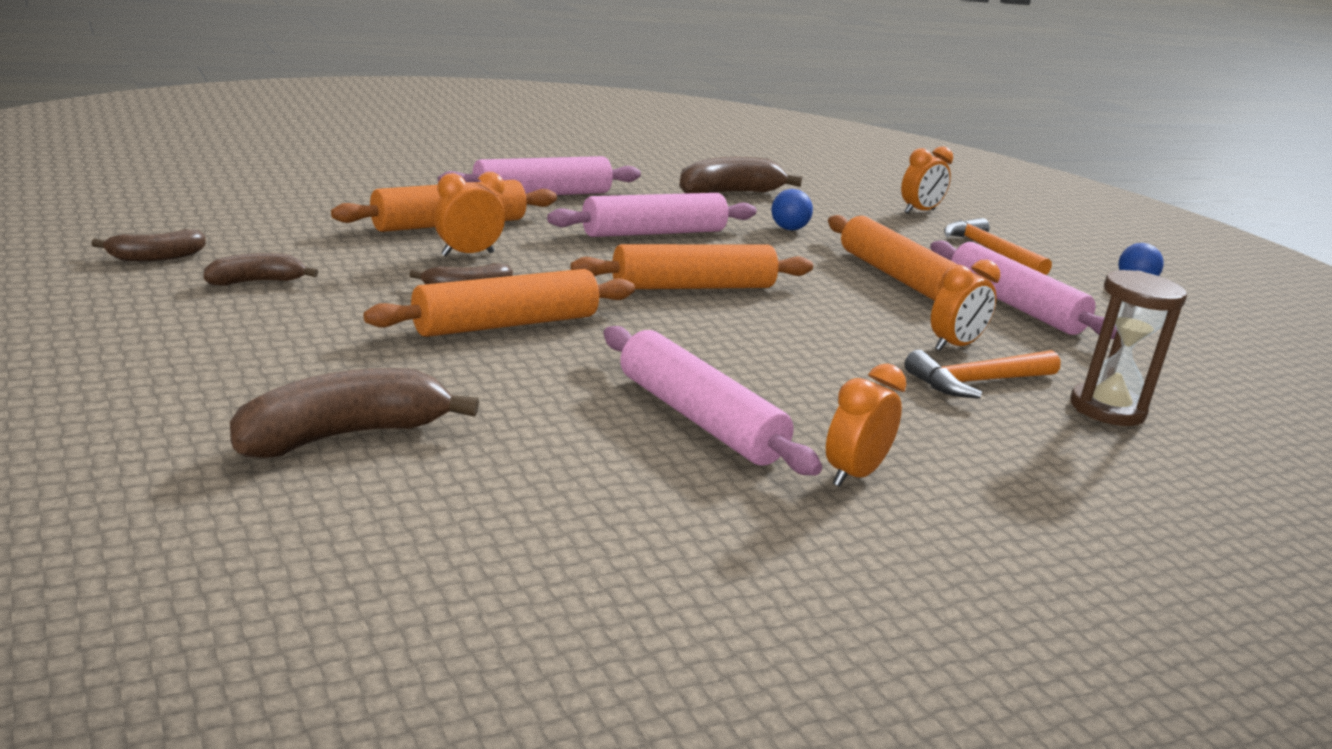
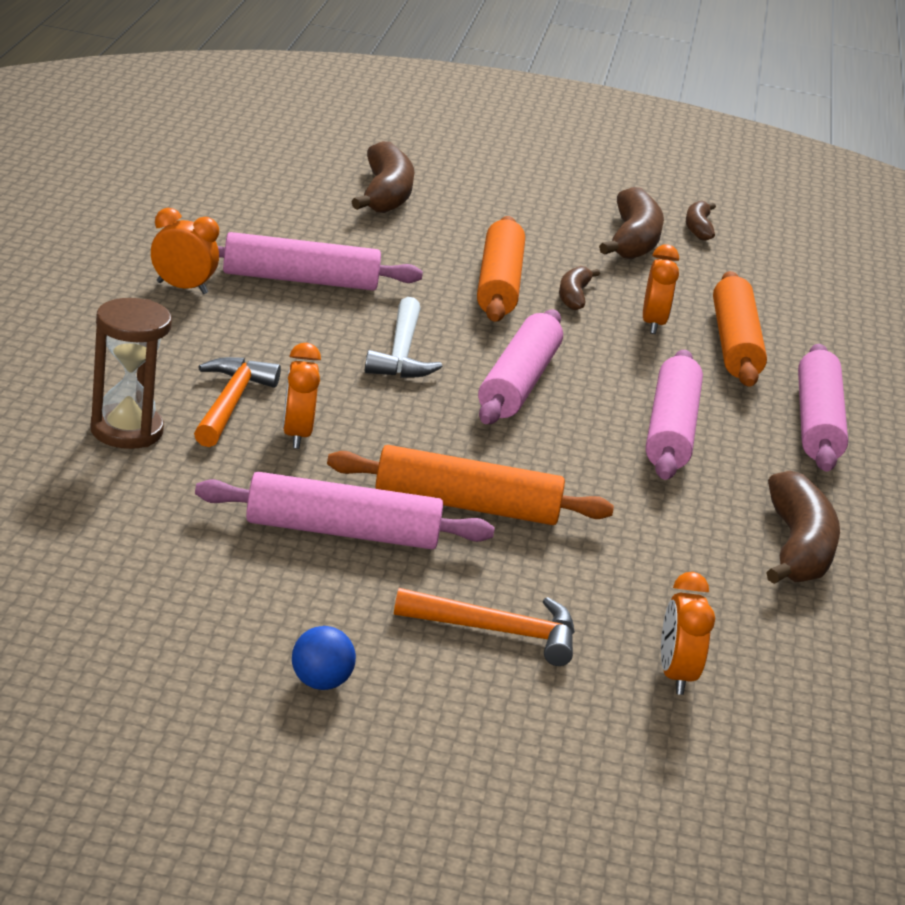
camera: 125 degrees right, 5 degrees up
(256, 281) = (633, 241): brown banana -> brown banana, size x1.79
(692, 287) = (519, 383): orange rolling pin -> pink rolling pin
(742, 337) = (401, 353): none -> white hammer
(788, 229) = (649, 520): blue ball -> none
(853, 475) = (182, 288): orange clock -> orange clock turned 60 degrees counterclockwise

